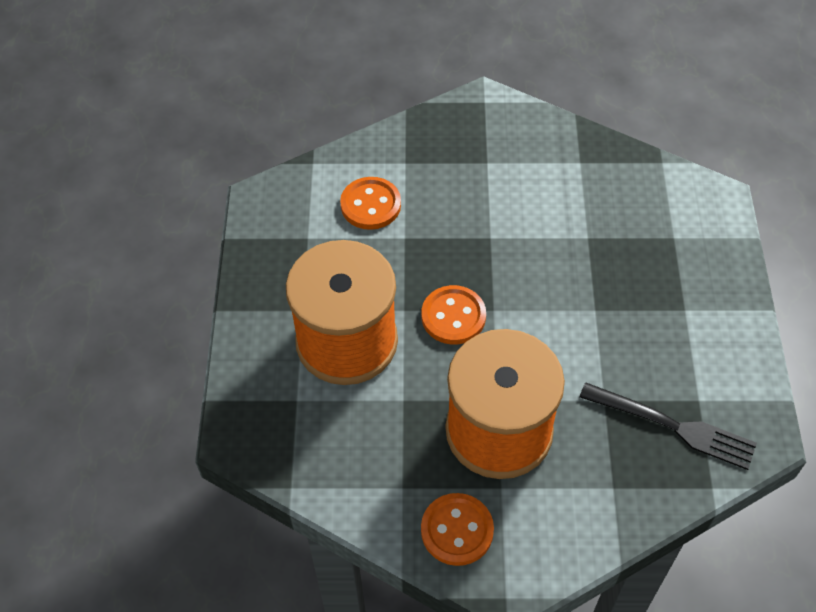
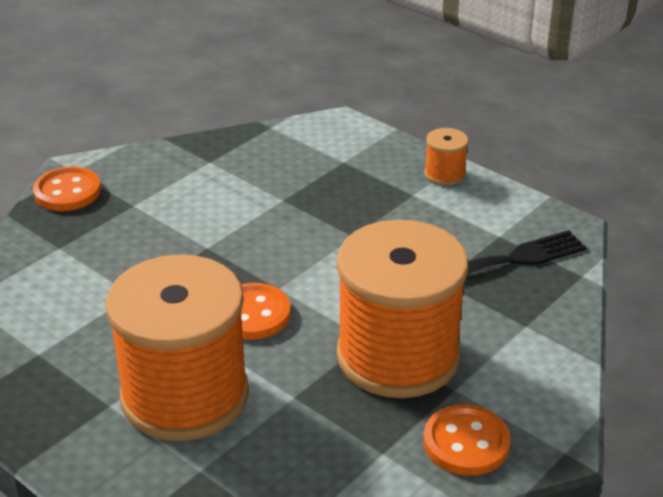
camera: 50 degrees left, 20 degrees down
(370, 205) = (68, 293): orange button -> orange button (67, 192)
(734, 311) = (444, 174): none -> orange spool

